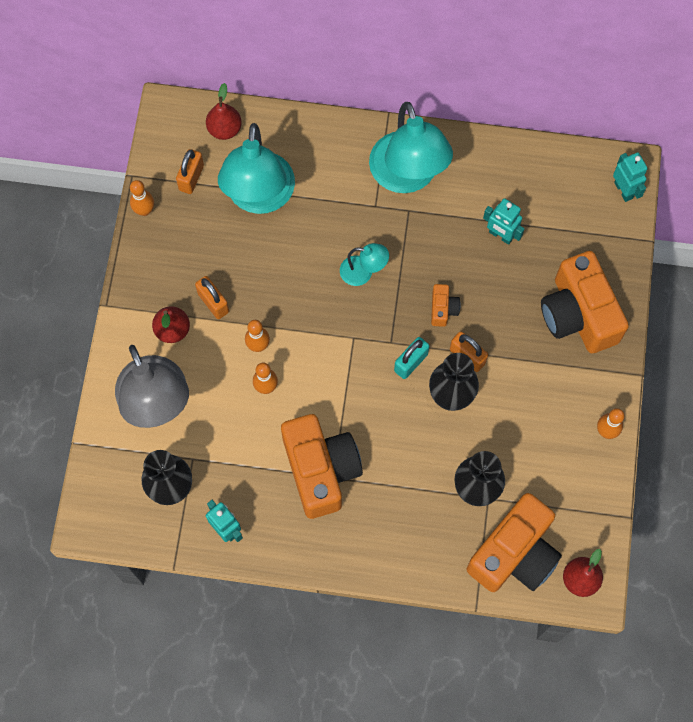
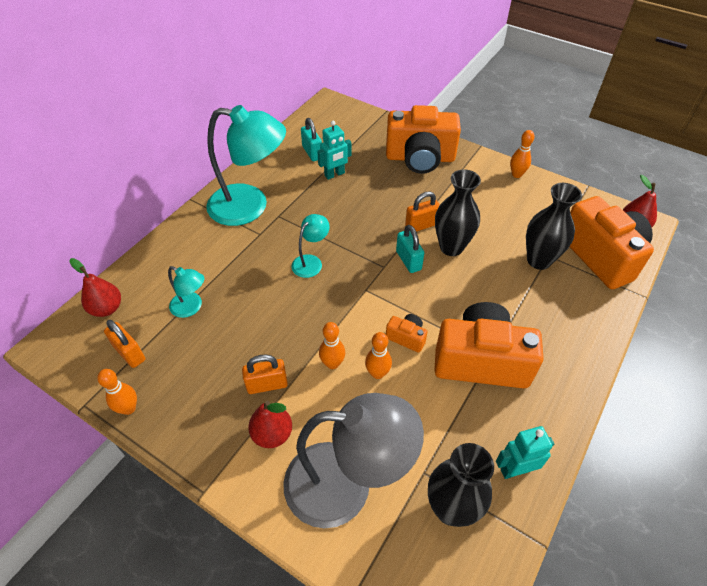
camera: 65 degrees left, 20 degrees down
(259, 197) = (191, 307): turquoise lamp -> turquoise lamp, size x0.47
(443, 309) = (374, 225): orange camera -> orange camera (406, 337)
(524, 194) = (312, 152): none -> turquoise padlock
(623, 190) = (343, 109): turquoise robot -> none

